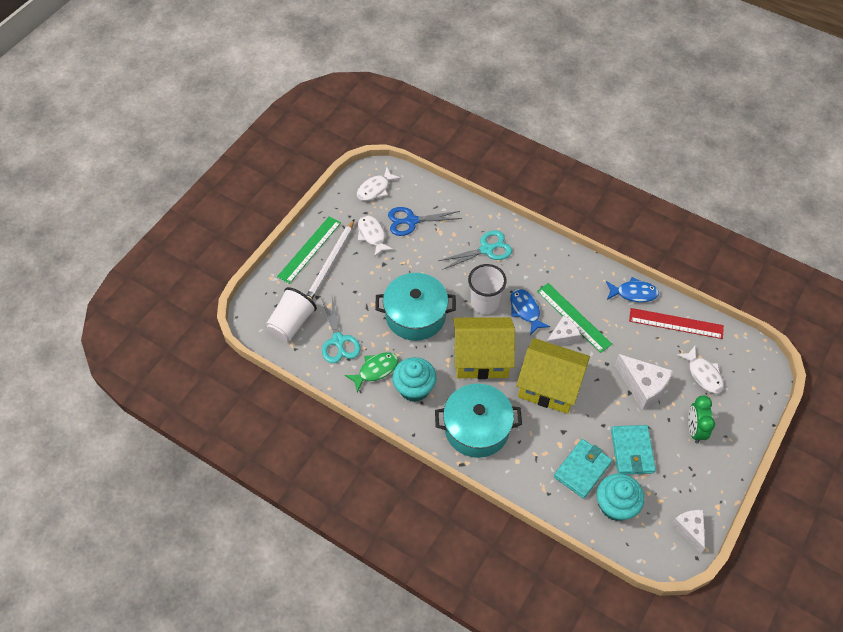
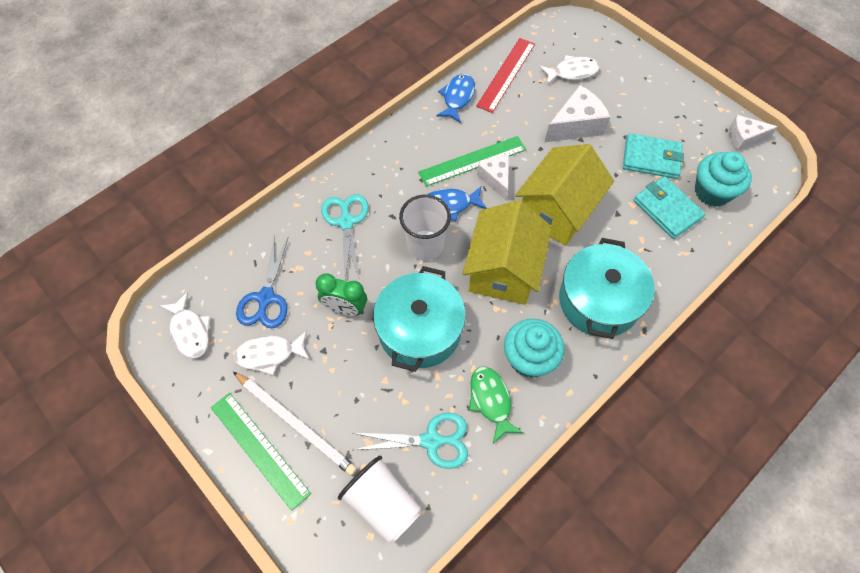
camera: 75 degrees left, 5 degrees up
(694, 429) = (634, 99): green clock -> green clock (345, 308)

